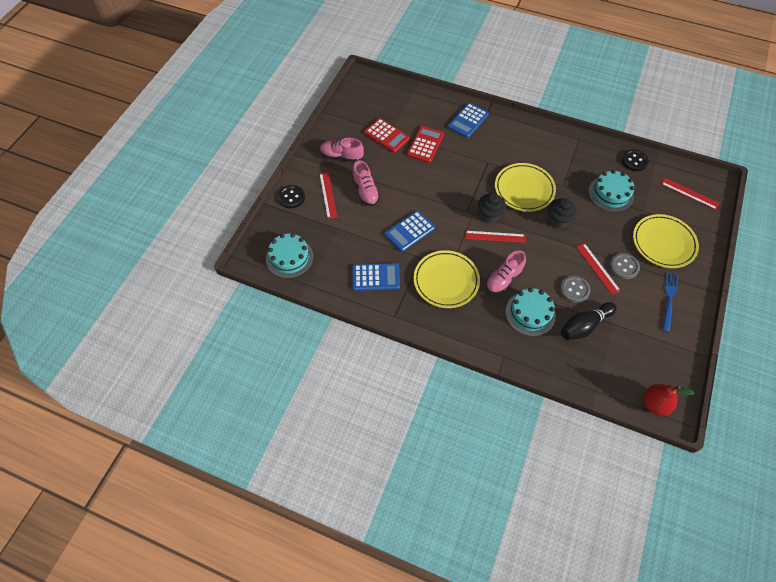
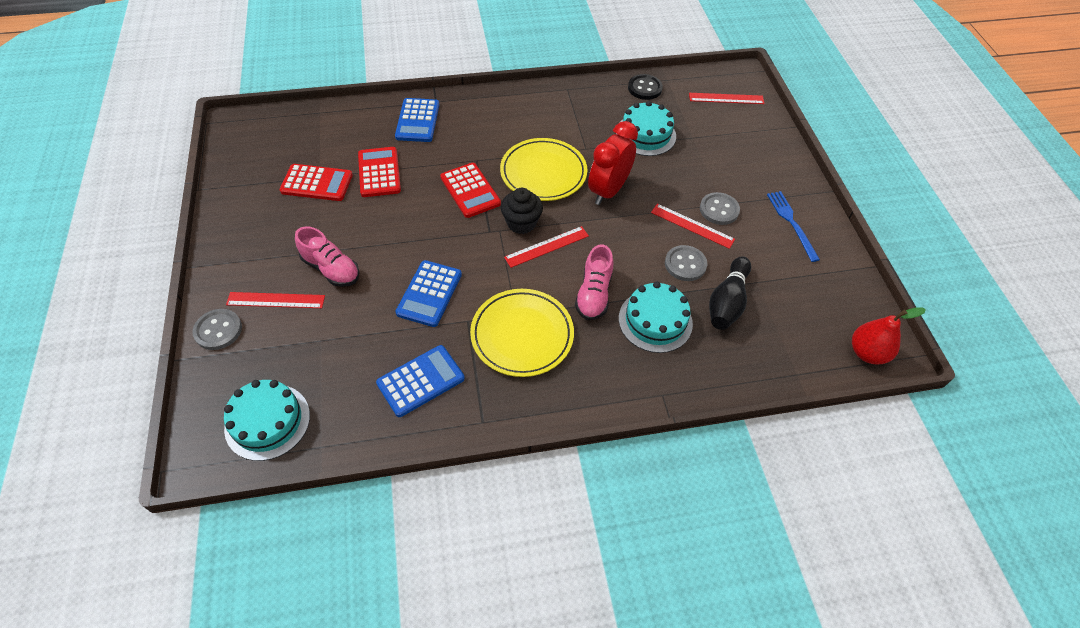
camera: 35 degrees left, 5 degrees down
(291, 197) = (218, 330): black button -> grey button
(328, 195) = (276, 300): red ruler -> red ruler turned 45 degrees counterclockwise
(341, 156) = (265, 237): pink shoe -> none
(471, 180) = (470, 190): none -> red calculator
(558, 220) = (608, 191): black cupcake -> red clock
(663, 243) = (740, 163): yellow plate -> none

